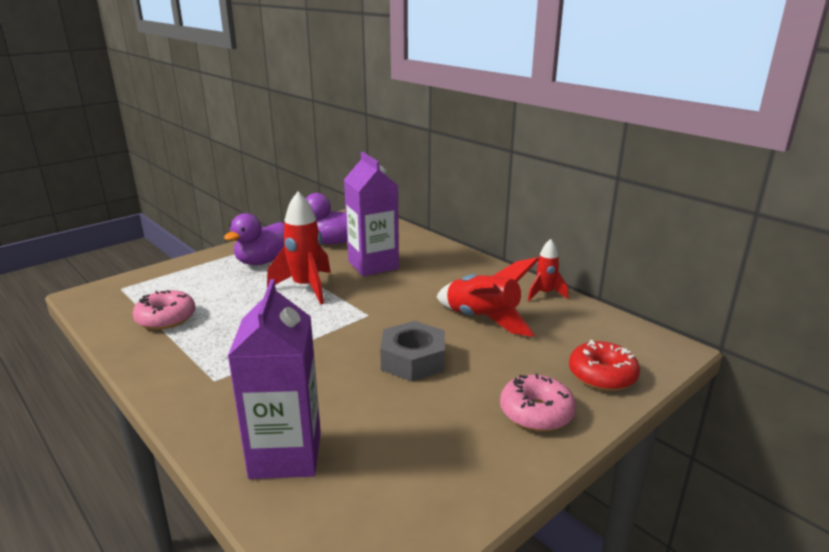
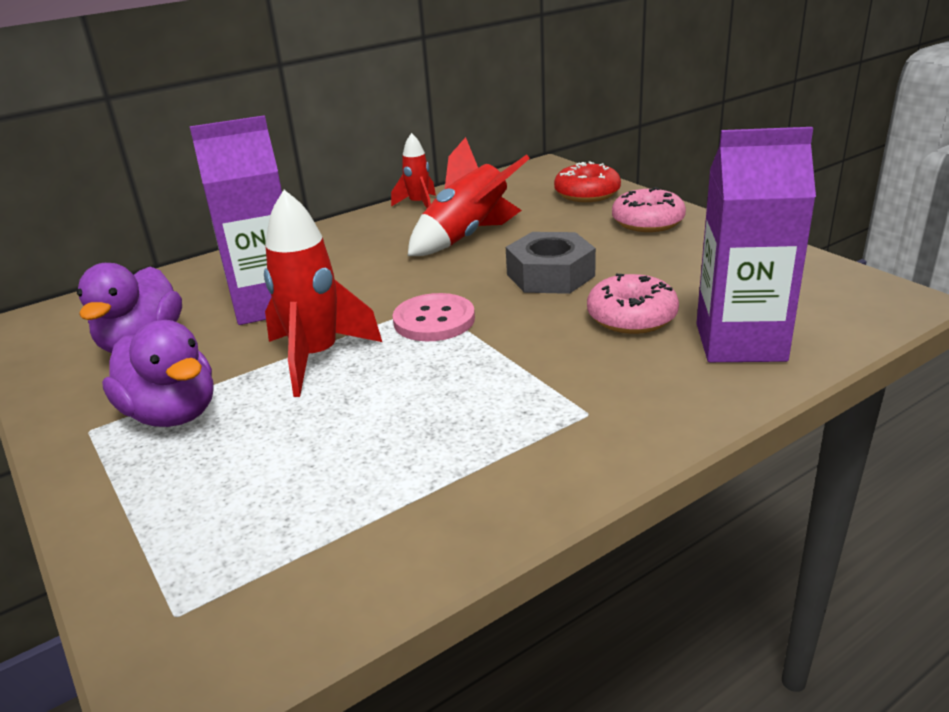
camera: 80 degrees left, 5 degrees up
(166, 318) = (370, 502): pink donut -> pink donut (631, 317)
(345, 318) = (434, 320): none -> pink button

